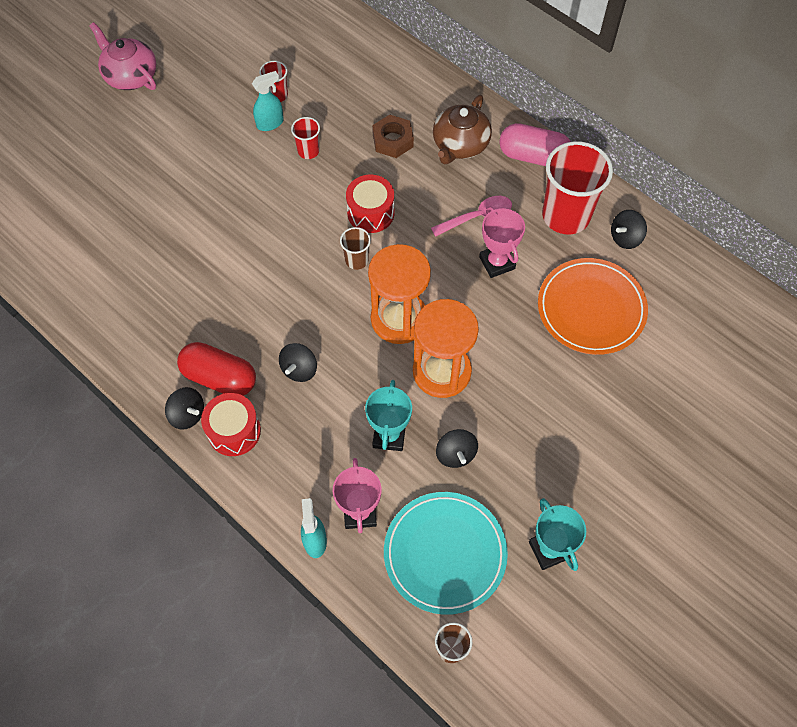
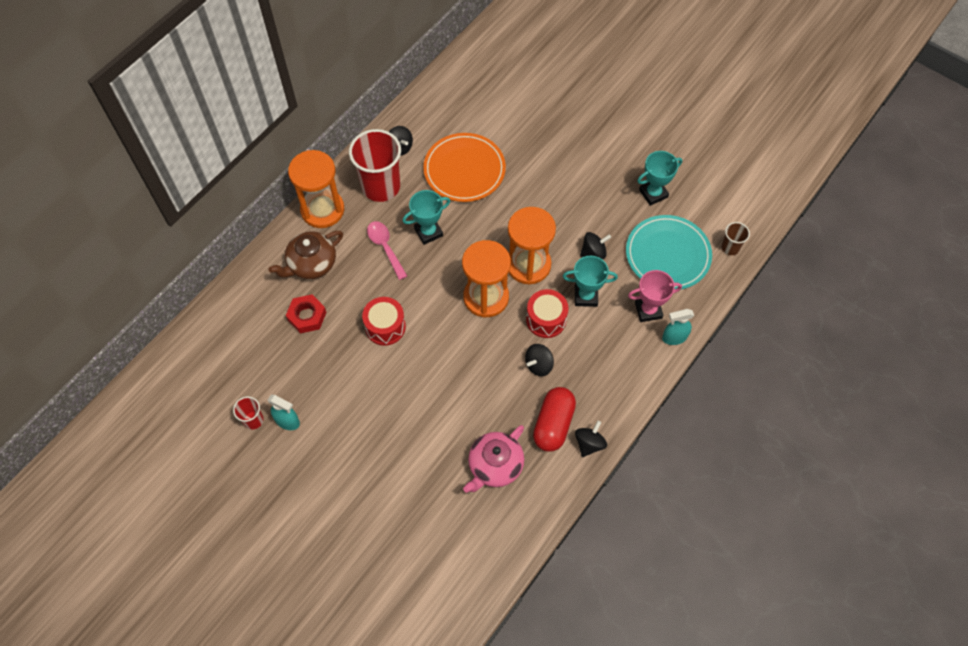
camera: 95 degrees left, 0 degrees up
(130, 76) = (225, 566): pink teapot -> pink teapot (495, 466)
(234, 431) = (598, 406): red drum -> red drum (546, 319)
(270, 123) = (288, 421): turquoise spray bottle -> turquoise spray bottle turned 150 degrees clockwise
(299, 369) = (538, 365): black spinning top -> black spinning top turned 120 degrees clockwise
(308, 151) = (319, 384): red cup -> none
(356, 260) = (433, 333): brown cup -> none
(392, 140) = (307, 316): brown nut -> red nut
(460, 145) = (311, 264): brown teapot -> brown teapot turned 120 degrees clockwise
(497, 263) = (428, 232): pink trophy -> turquoise trophy
(533, 156) = (322, 210): pink capsule -> orange hourglass

